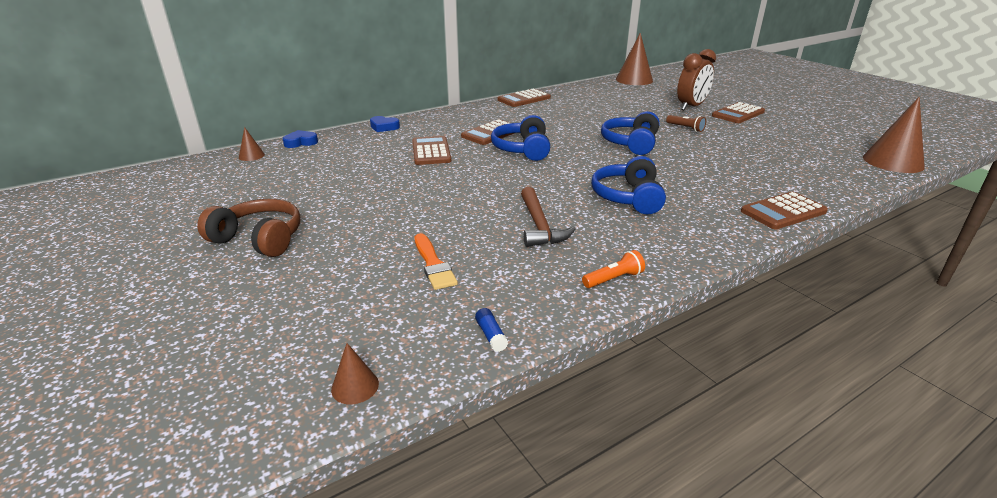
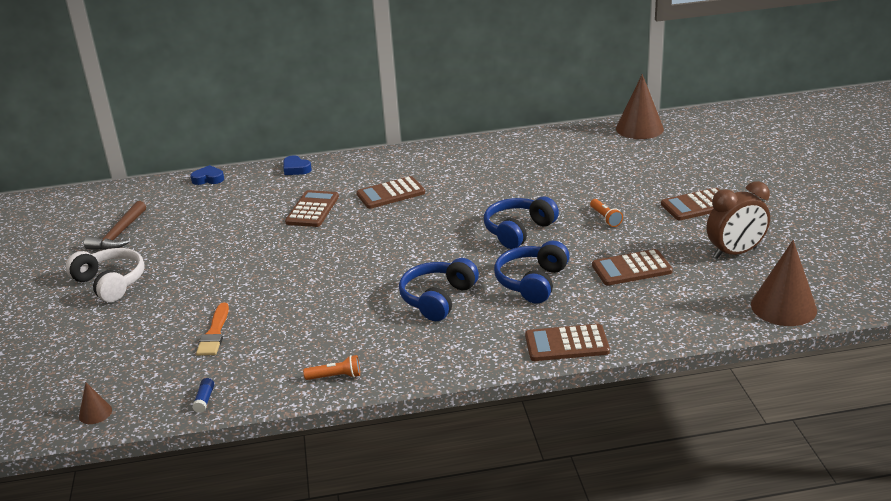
camera: 25 degrees right, 0 degrees up
(251, 156) = (158, 189): brown cone -> none
(259, 239) = (110, 283): brown headphones -> white headphones
(522, 149) = (400, 221): blue headphones -> blue headphones (532, 282)
(524, 99) = (473, 145): brown calculator -> brown calculator (631, 268)
(539, 225) = (328, 313): brown hammer -> brown hammer (119, 234)
(685, 128) = (605, 218): brown flashlight -> orange flashlight
(691, 107) = (654, 185): brown clock -> brown clock (735, 253)

